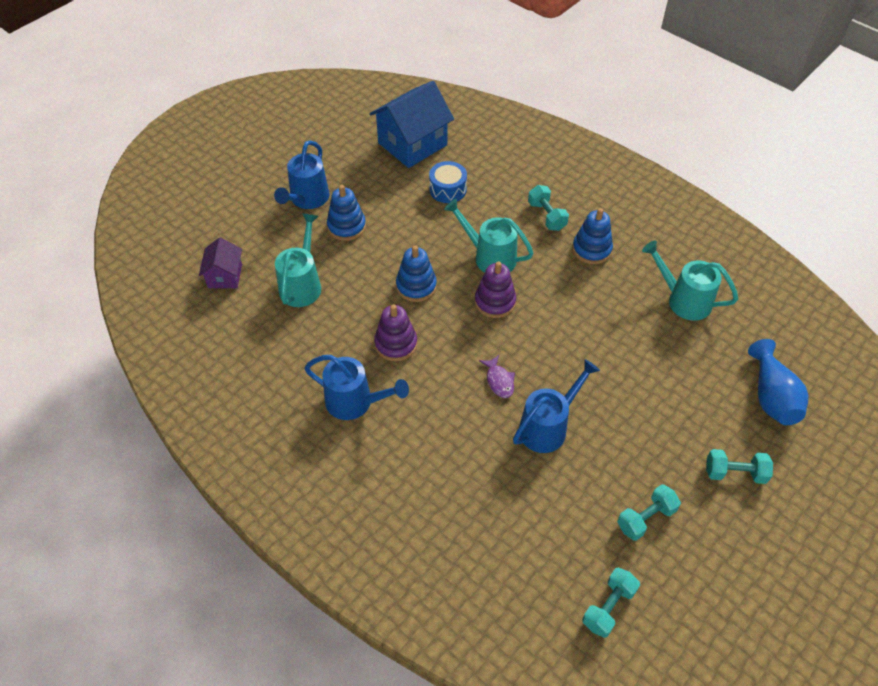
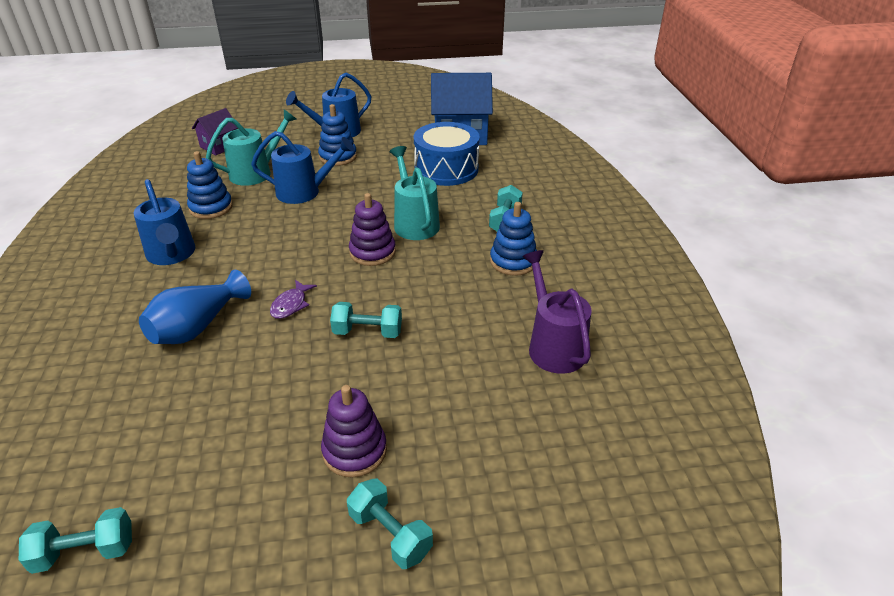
camera: 40 degrees right, 15 degrees down
(396, 344) = (257, 237): purple stacking toy -> purple stacking toy (354, 451)
(416, 286) = (329, 212): blue stacking toy -> blue stacking toy (211, 207)
(447, 189) = (446, 169): blue drum -> blue drum, size x1.65
(548, 426) = (276, 362): blue watering can -> blue watering can (305, 192)
(645, 518) = (240, 502): turquoise dumbbell -> turquoise dumbbell (368, 332)
(683, 300) = (553, 345): turquoise watering can -> purple watering can
(771, 396) = (538, 492): blue vase -> blue vase (197, 327)

